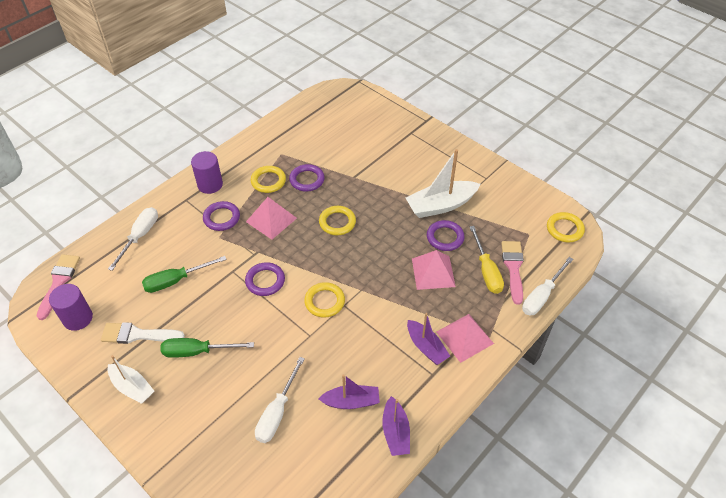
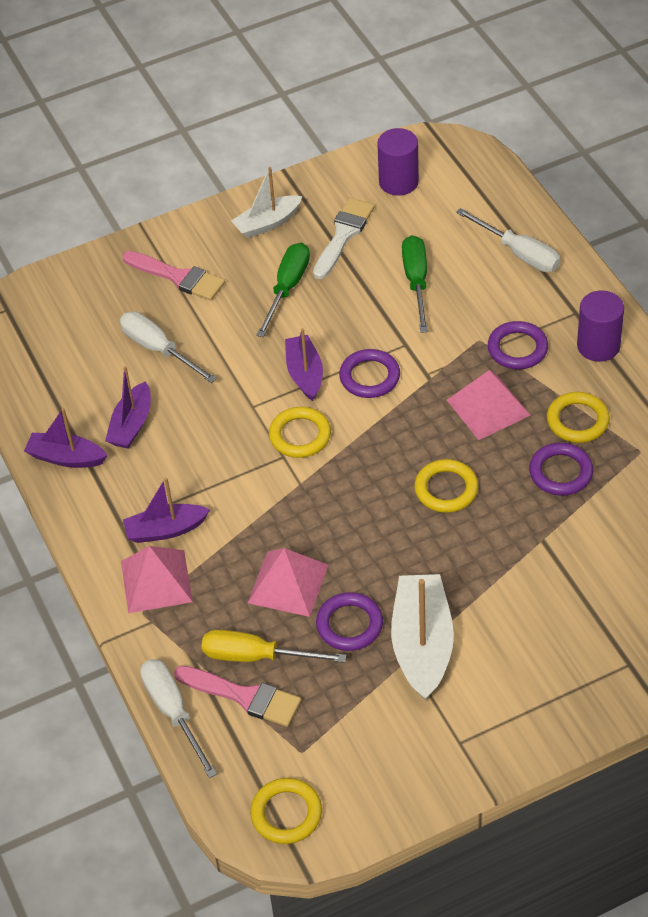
camera: 115 degrees right, 0 degrees up
(59, 282) = (469, 167): pink brush -> pink brush (178, 277)
(273, 315) = (305, 374): none -> purple boat

